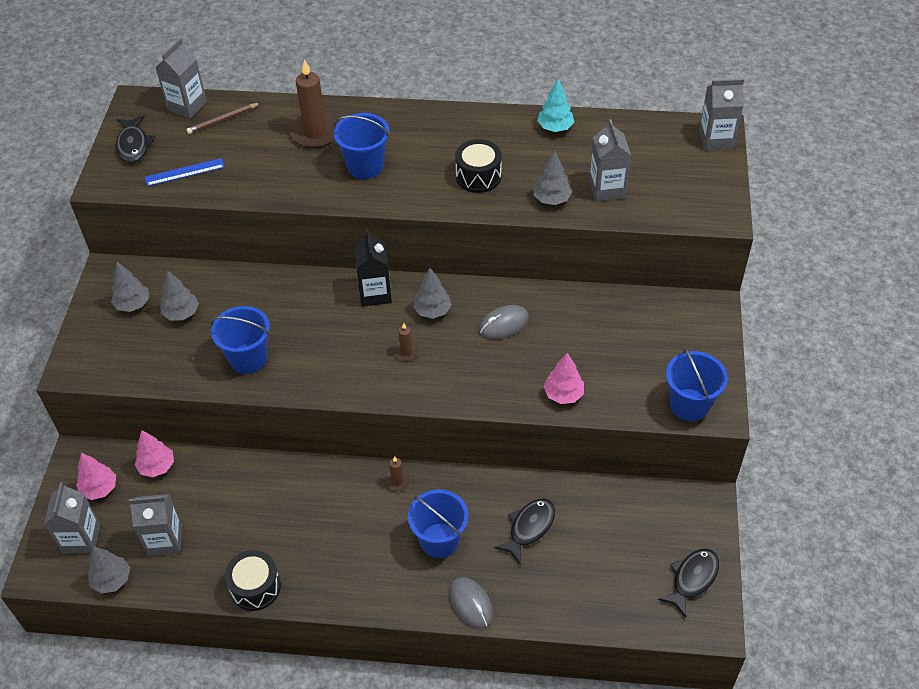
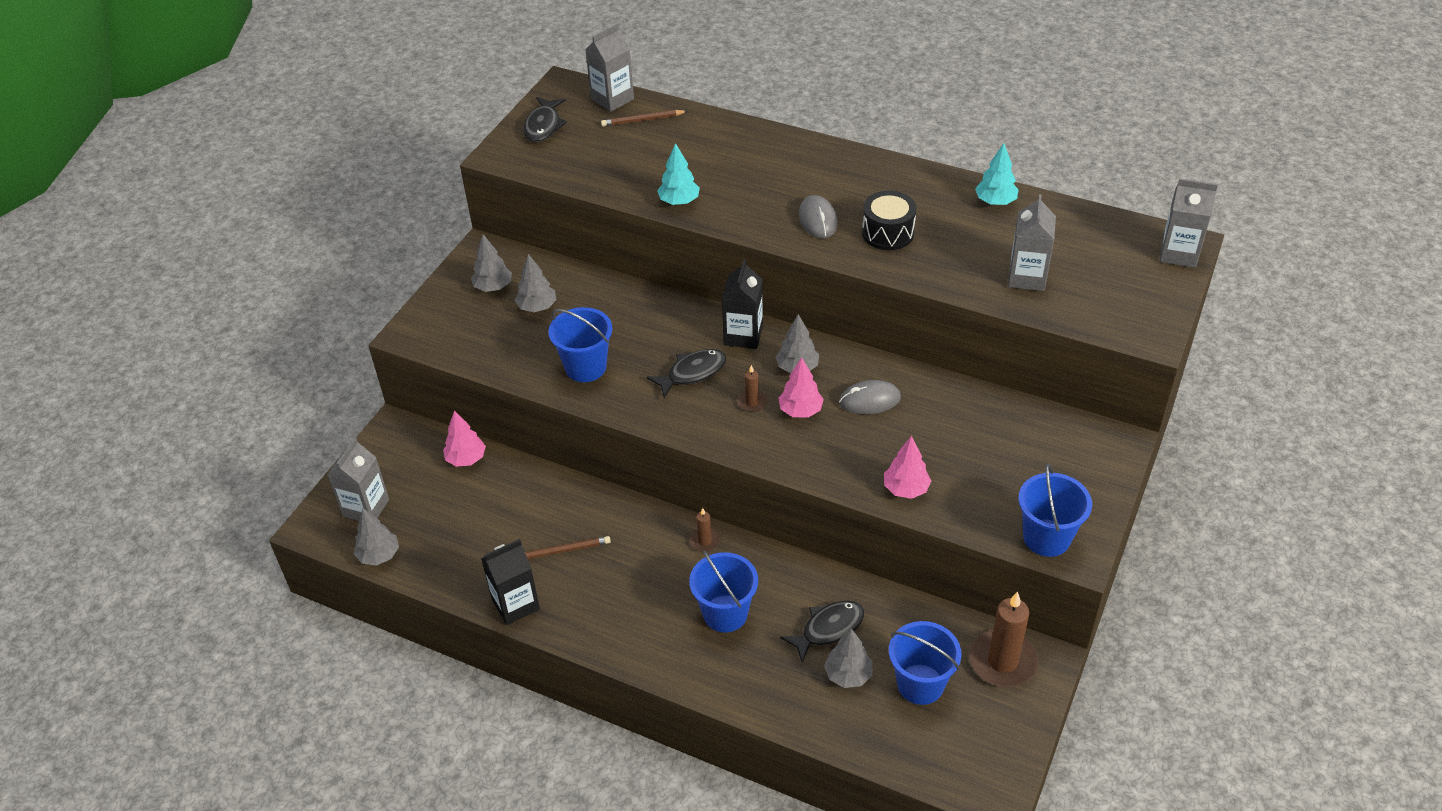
camera: 20 degrees right, 5 degrees down
(99, 489) = (402, 465): pink tree -> pink tree (800, 410)
(165, 540) = (445, 532): grey carton -> none
(185, 172) = (583, 162): blue ruler -> none
(255, 587) = (515, 604): black drum -> black carton
(278, 525) = (564, 550): none -> brown pencil
(287, 189) = (679, 201): none -> turquoise tree
(315, 133) = (732, 152): brown candle -> brown candle (1002, 661)
(365, 166) = (770, 196): blue bucket -> blue bucket (920, 684)
(470, 604) = (732, 688): grey mouse -> grey mouse (817, 220)
(551, 199) = (959, 274): grey tree -> grey tree (848, 675)
(692, 579) = (992, 737): black fish -> black fish (692, 373)

